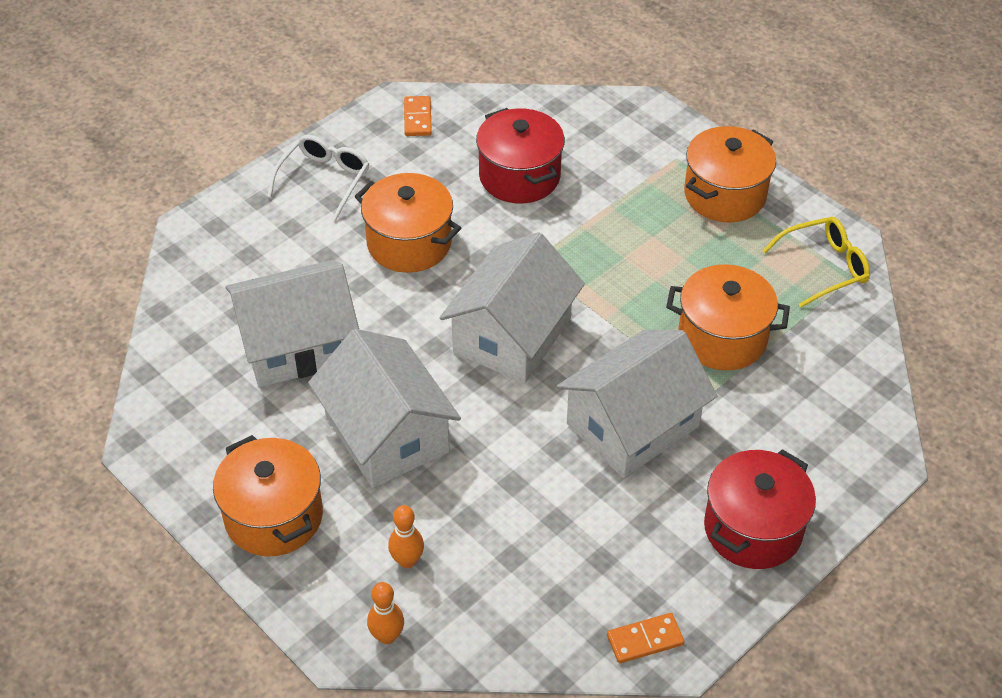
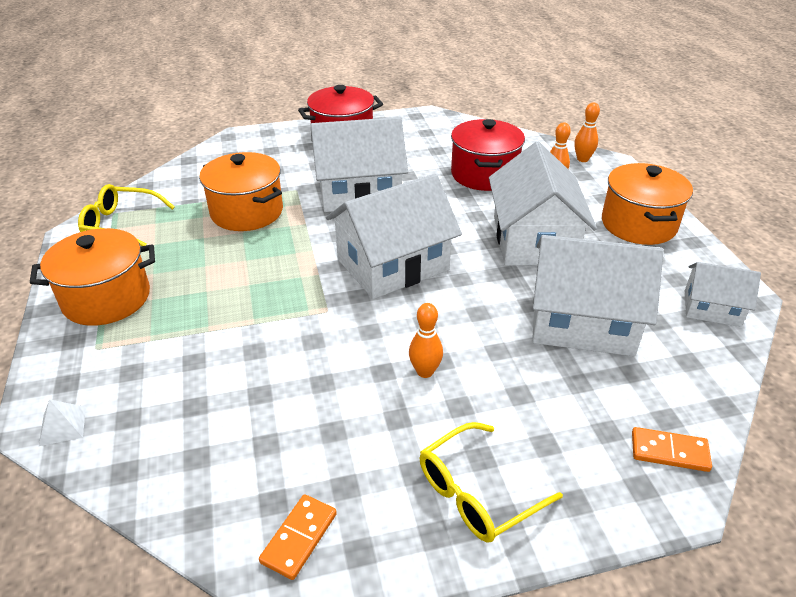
camera: 150 degrees left, 10 degrees down
(175, 414) = (712, 308): none -> white house
(324, 180) = (477, 493): white glasses -> yellow glasses
(409, 243) = (425, 371): orange pot -> orange bowling pin
(519, 176) = (257, 396): red pot -> red pot (484, 174)
(627, 109) = (62, 426): none -> white pyramid
(645, 640) = (441, 122): orange domino -> orange domino (669, 452)

